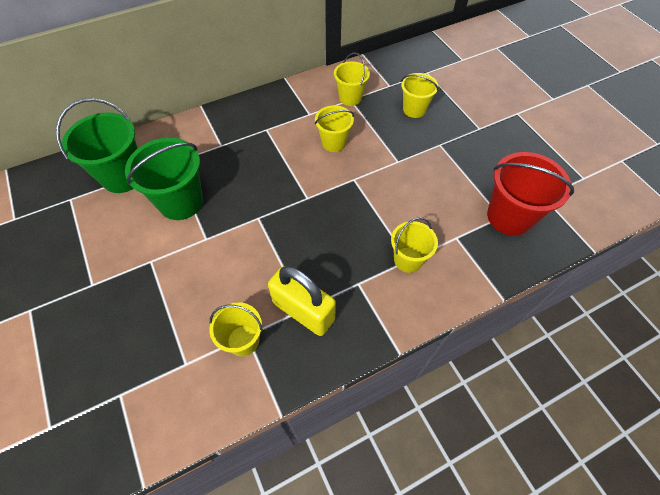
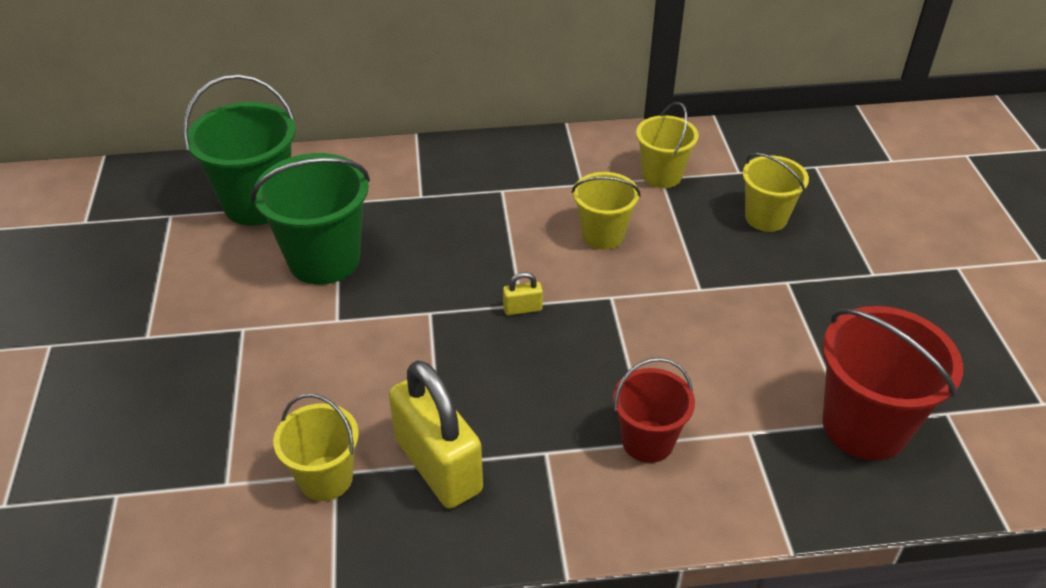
camera: 20 degrees right, 15 degrees down
(309, 200) = (522, 309): none -> yellow padlock
(408, 259) = (647, 441): yellow bucket -> red bucket

